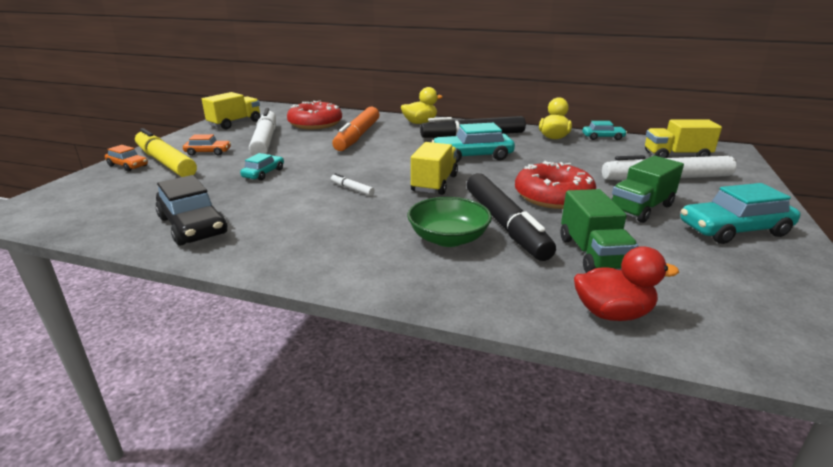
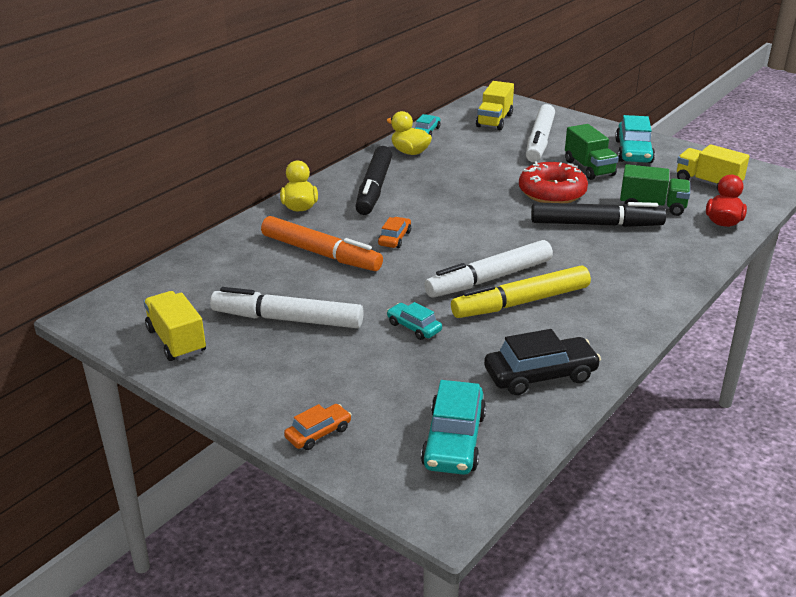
camera: 70 degrees left, 5 degrees up
(165, 162) = (325, 401): yellow marker -> yellow marker (521, 302)
(208, 152) = (305, 366): orange car -> orange car (394, 238)
(315, 123) = (239, 276): red donut -> none
(352, 189) = (489, 279): white marker -> white marker, size x2.47
(434, 183) = (498, 236): yellow truck -> yellow truck (708, 183)
(448, 238) = (612, 252): green bowl -> none
(472, 156) = (437, 203): turquoise car -> turquoise car (454, 440)

